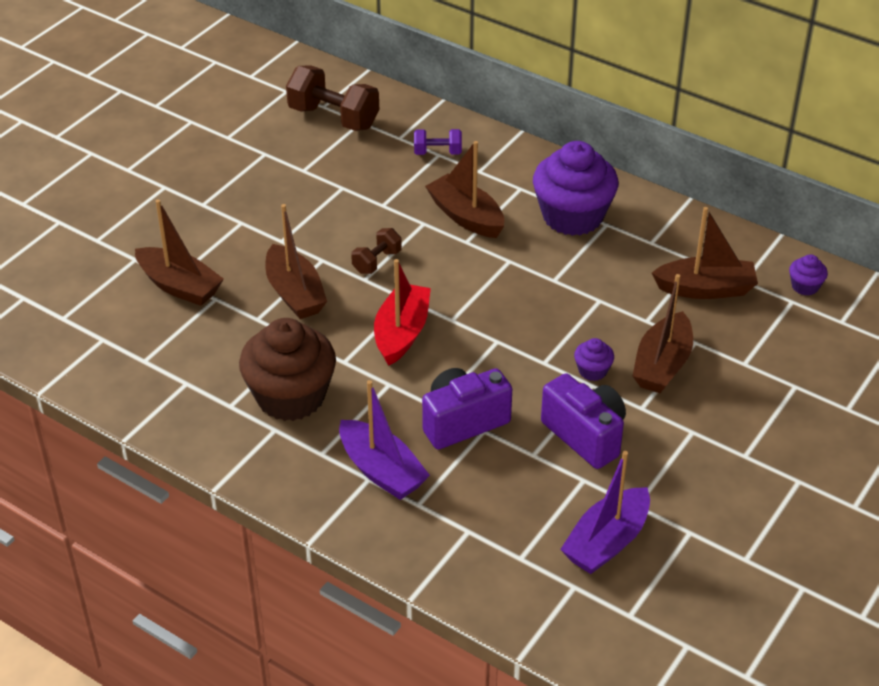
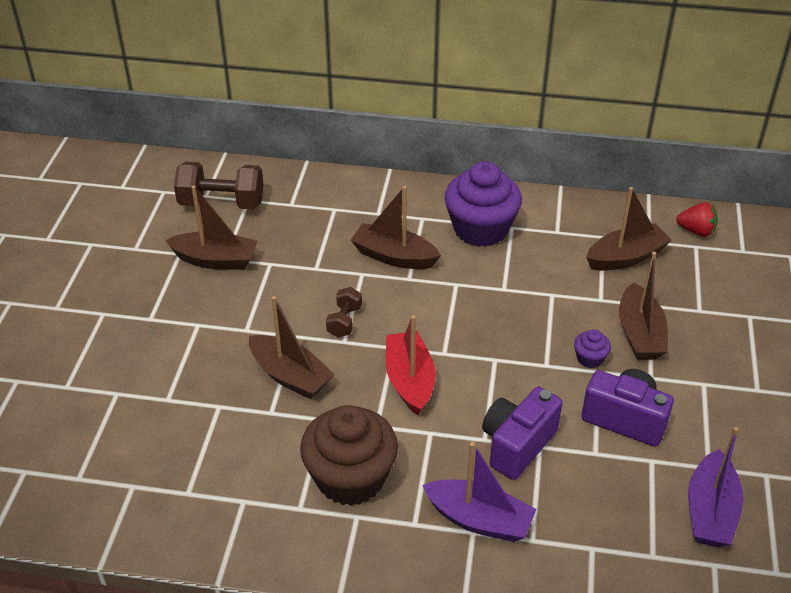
camera: 25 degrees left, 0 degrees up
(179, 286) = (176, 406): brown boat -> brown boat (215, 260)
(437, 152) = (332, 208): purple dumbbell -> none
(805, 286) = (696, 231): purple cupcake -> red strawberry

